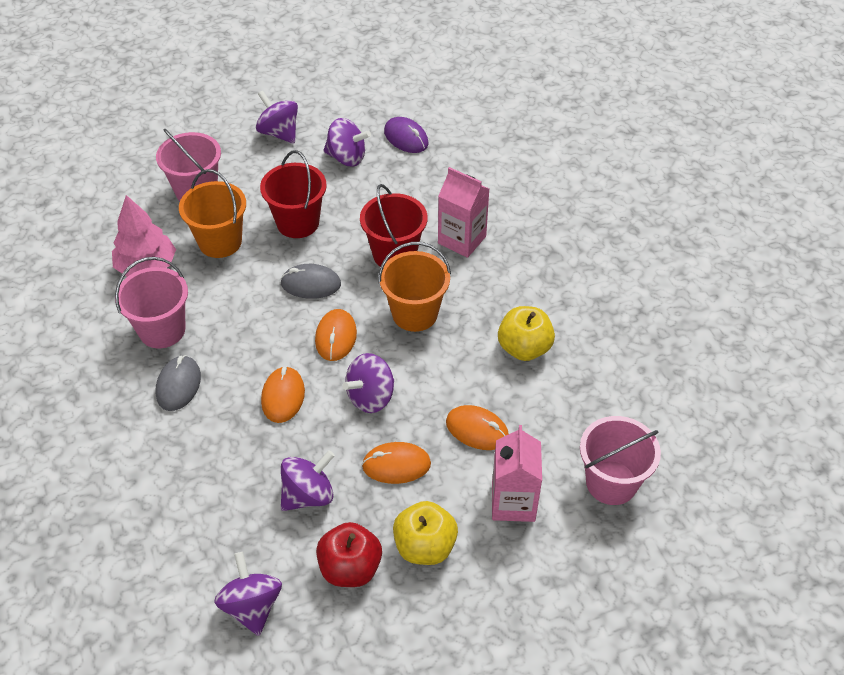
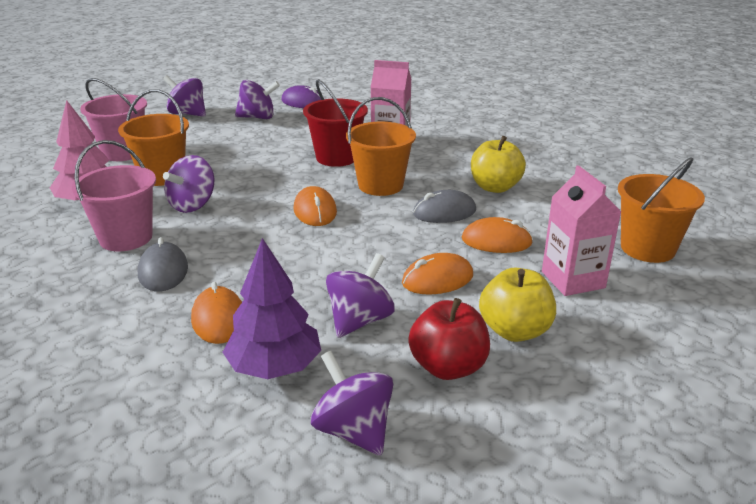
camera: 20 degrees left, 20 degrees down
(223, 525) = (274, 367): none -> purple tree
(283, 396) = (285, 257): orange mouse -> orange mouse (219, 319)
(298, 223) = (234, 155): red bucket -> none
(311, 284) = (269, 185): grey mouse -> grey mouse (444, 212)
(370, 397) = (377, 240): purple spinning top -> purple spinning top (193, 205)
(611, 482) = (647, 248): pink bucket -> orange bucket

